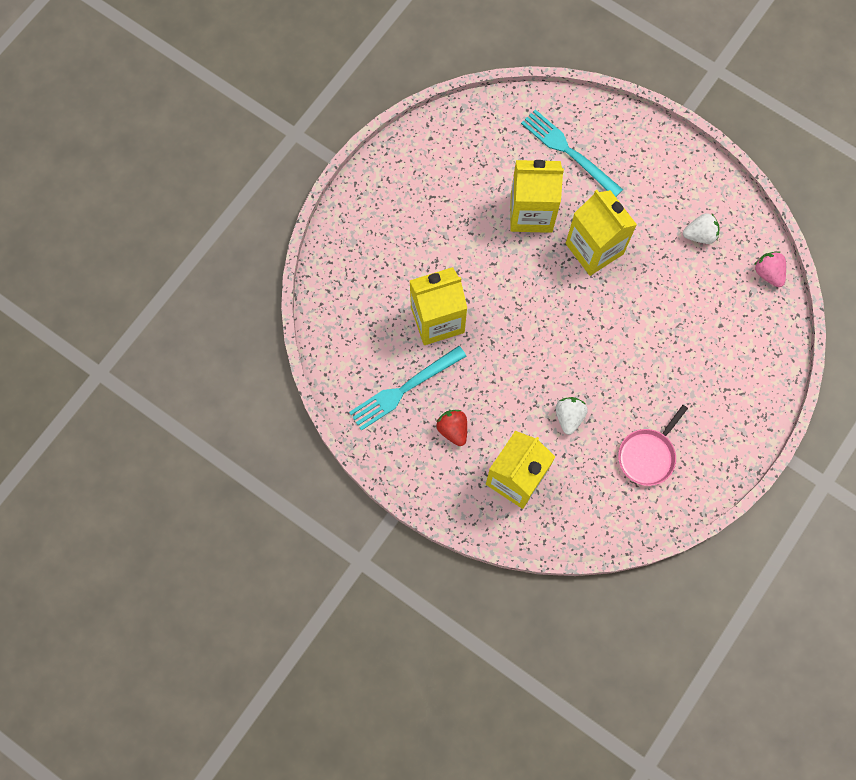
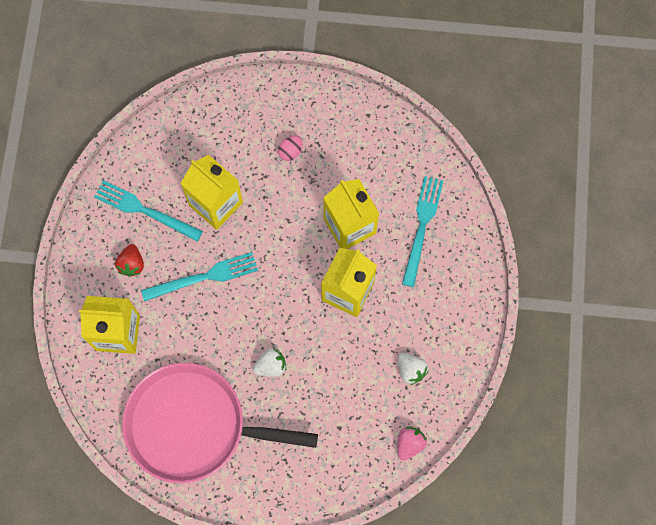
camera: 60 degrees right, 0 degrees up
(425, 225) = (290, 151): none -> pink egg
(453, 429) = (132, 264): red strawberry -> red strawberry turned 150 degrees clockwise
(506, 368) = (204, 277): none -> turquoise fork
(569, 417) = (191, 347): white strawberry -> white strawberry (271, 366)
(648, 455) = (192, 425): pink pan -> pink pan, size x2.25

